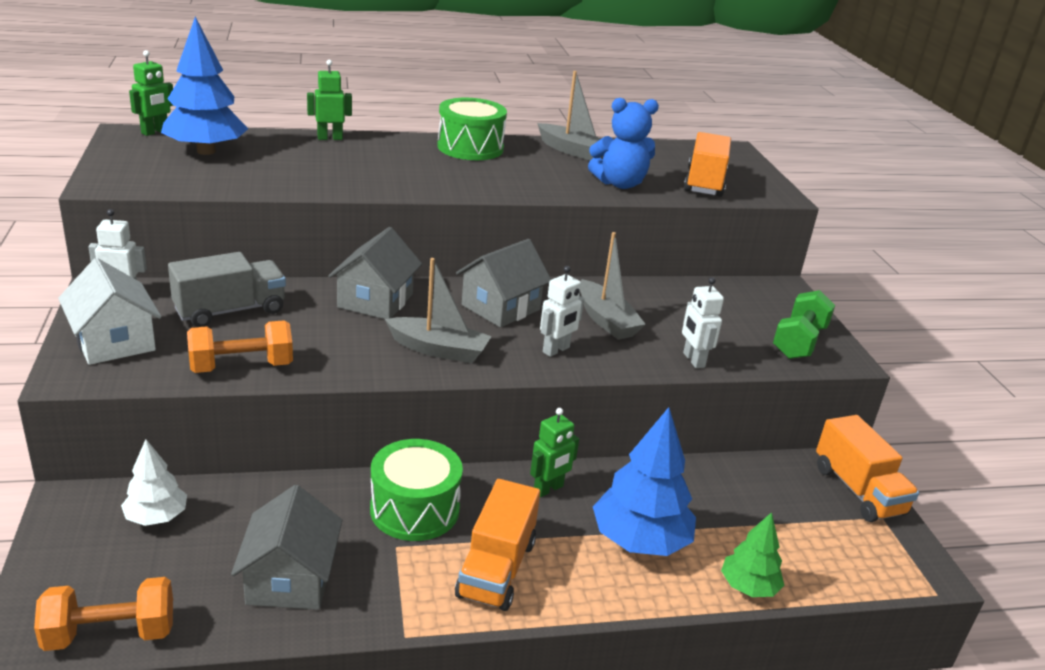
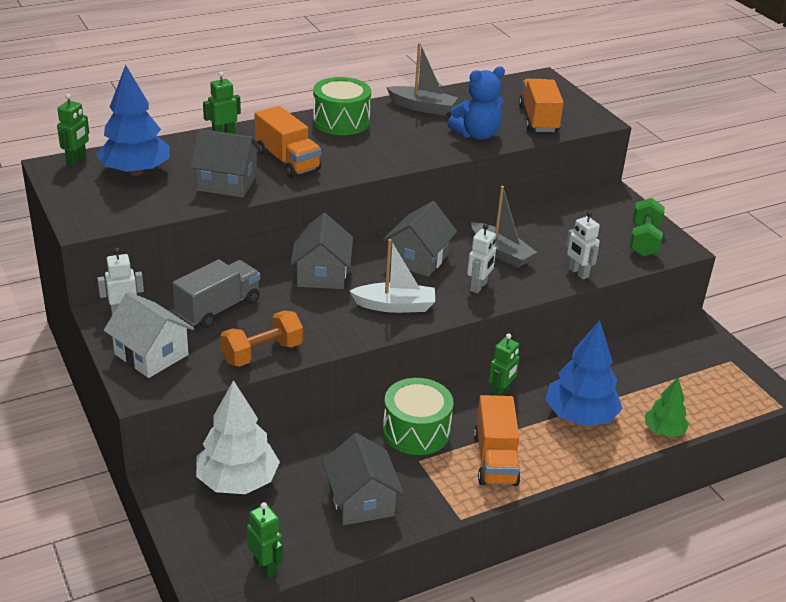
camera: 15 degrees left, 5 degrees up
(110, 634) = (265, 567): orange dumbbell -> green robot
(156, 517) = (237, 481): white tree -> white tree, size x1.73
(295, 177) = (227, 183): none -> grey house
(438, 349) = (395, 306): grey boat -> white boat
(858, 490) = (708, 344): orange truck -> orange truck (287, 161)

